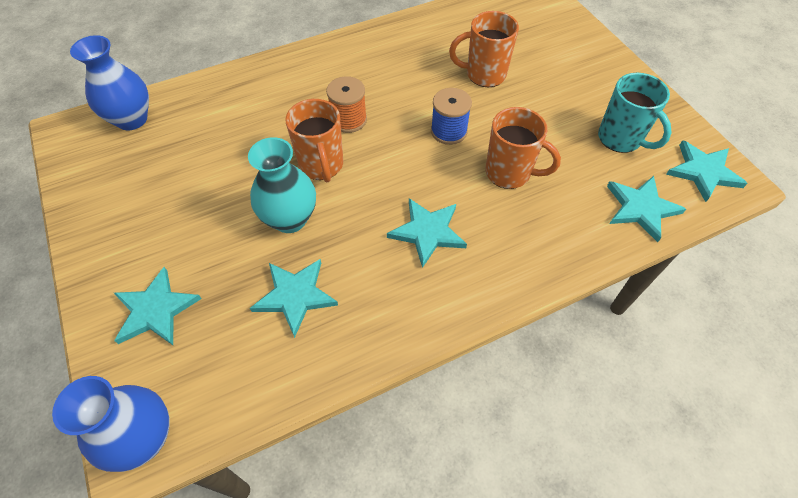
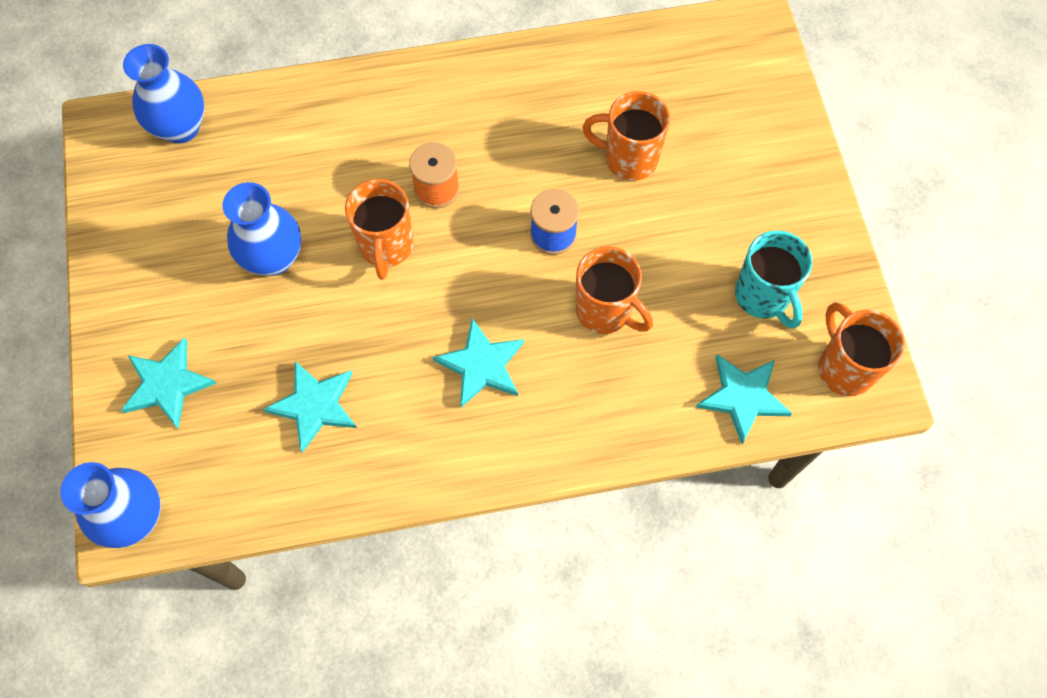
camera: 15 degrees right, 10 degrees up
(230, 192) = (273, 258): none -> blue vase
(290, 219) = (332, 309): turquoise vase -> none
(703, 172) = (844, 368): turquoise star -> orange mug

